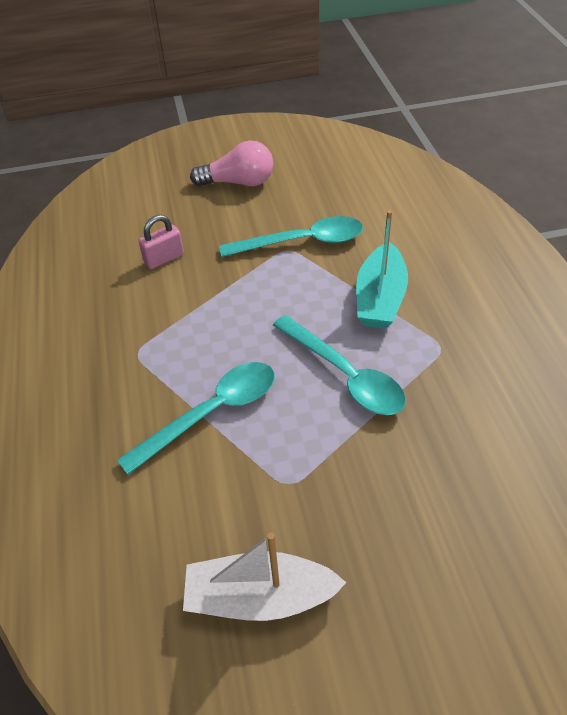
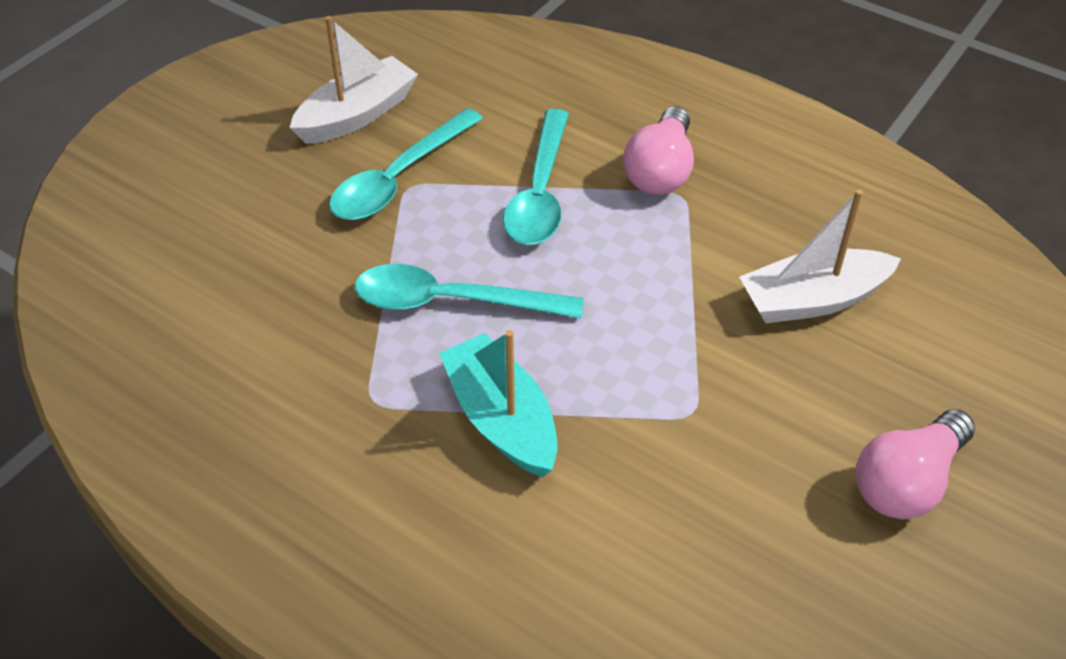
camera: 135 degrees right, 0 degrees up
(124, 376) = (660, 171): none -> pink light bulb
(164, 258) = (812, 300): pink padlock -> white boat
(302, 242) = (687, 437): turquoise spoon -> turquoise spoon (399, 178)

